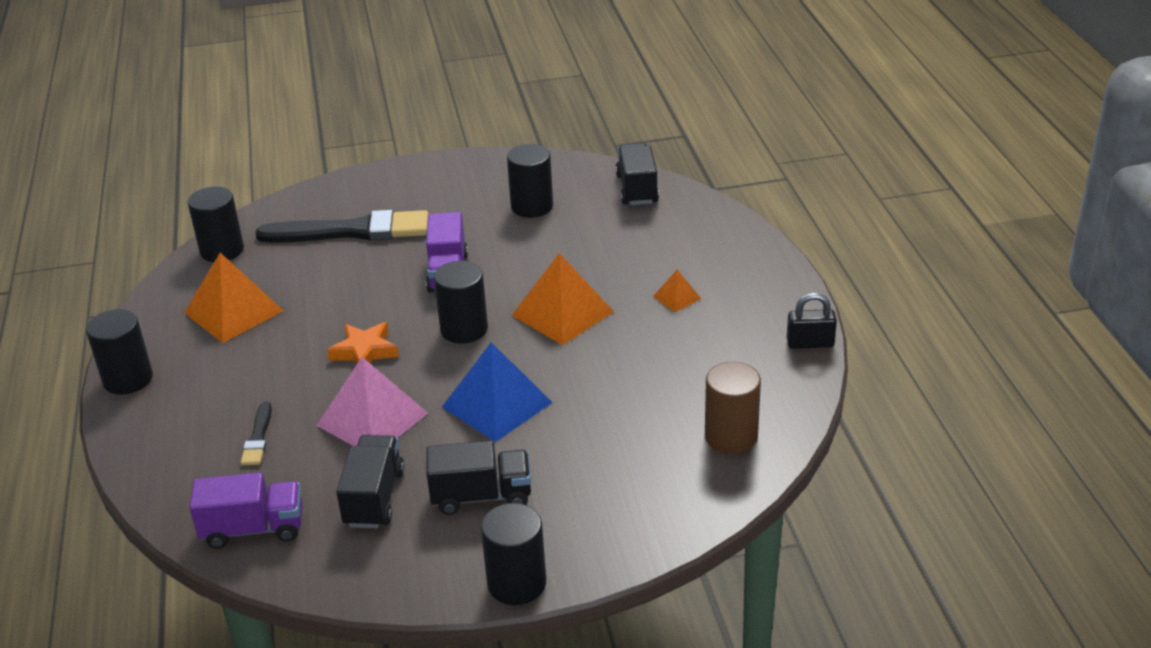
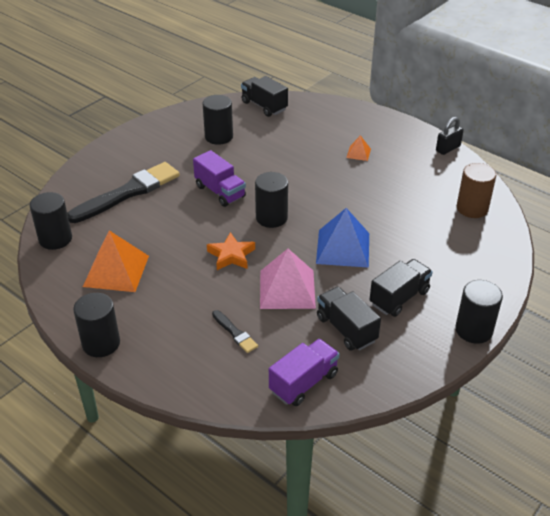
camera: 40 degrees left, 5 degrees up
(562, 313) = (312, 186): orange pyramid -> none

